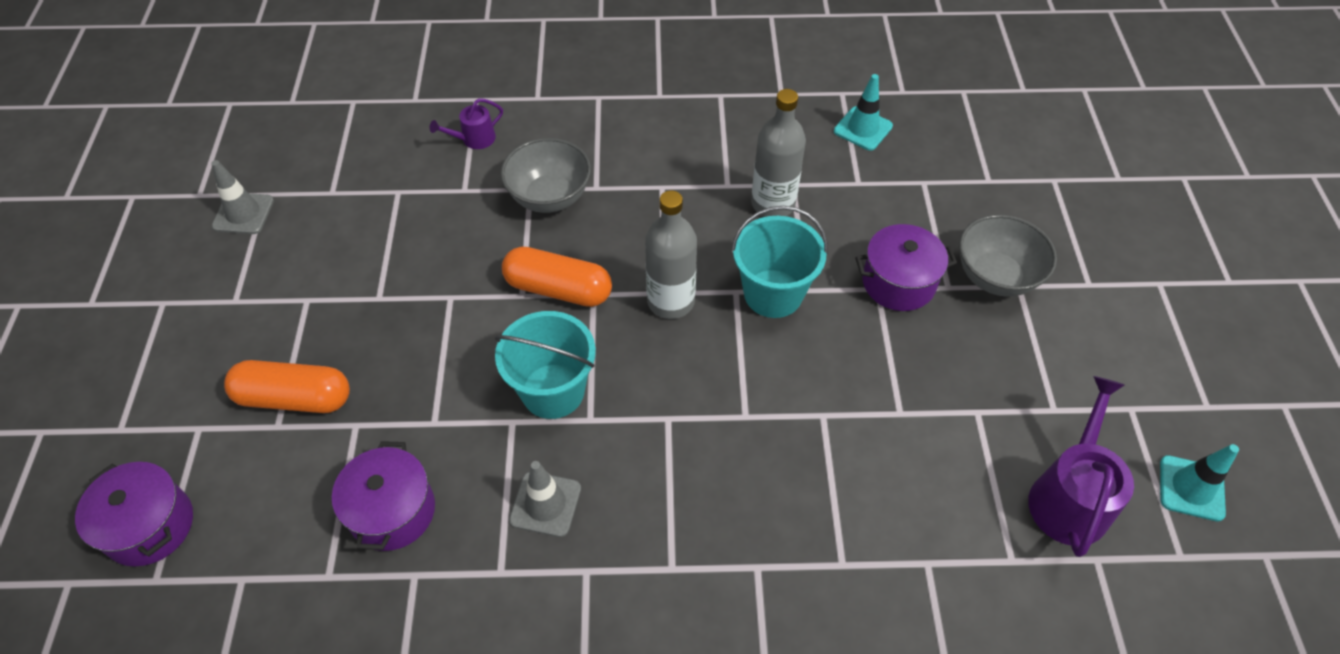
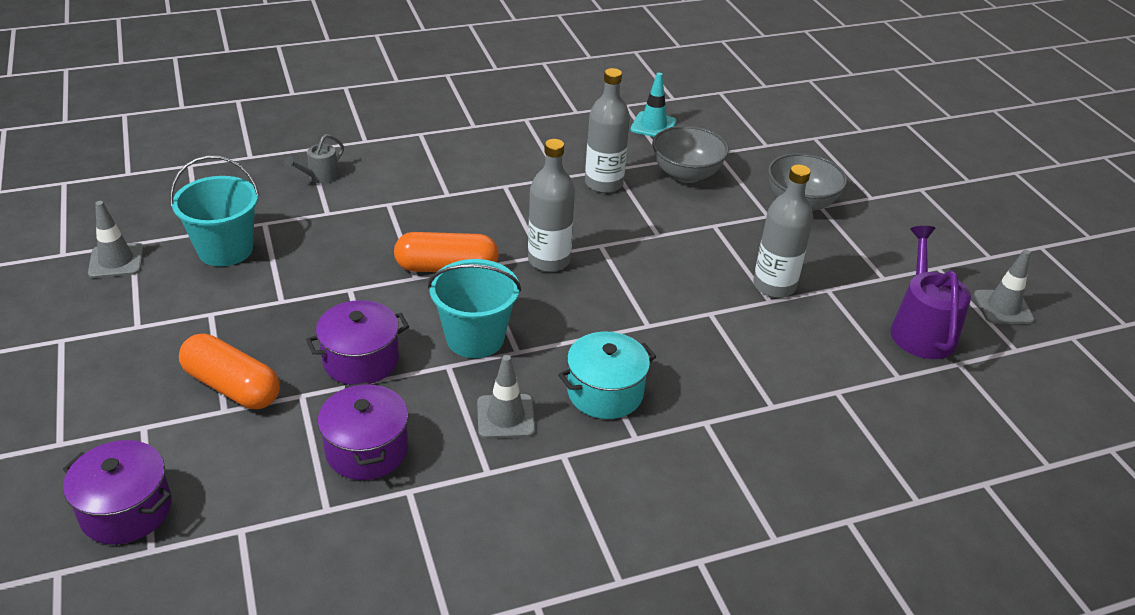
camera: 20 degrees left, 15 degrees down
(294, 398) = (232, 387): orange capsule -> orange capsule turned 45 degrees clockwise
(474, 139) = (320, 176): purple watering can -> grey watering can
(550, 197) = (409, 206): grey bowl -> grey bowl (686, 174)
(662, 498) = (605, 392): none -> turquoise pot
(773, 293) = (632, 242): turquoise bucket -> turquoise bucket (225, 249)
(898, 282) = (728, 218): purple pot -> purple pot (361, 360)
(914, 392) = (774, 286): none -> grey bottle
(1191, 488) = (1003, 307): turquoise traffic cone -> grey traffic cone

